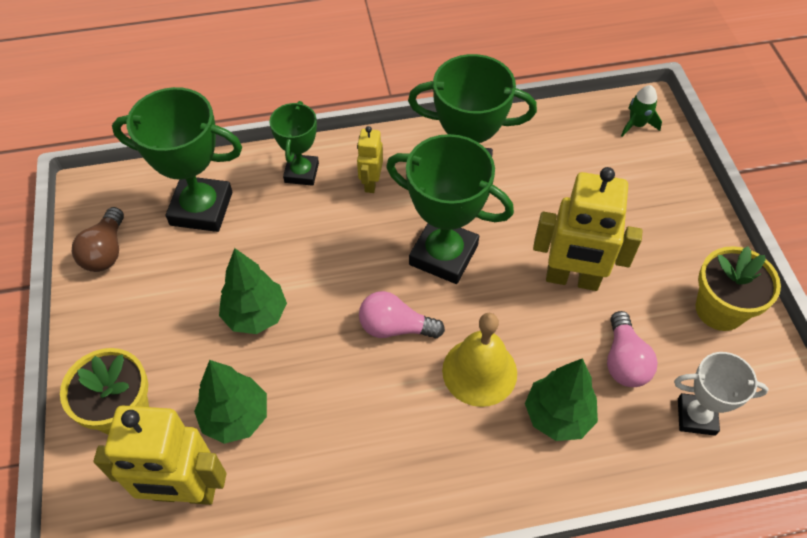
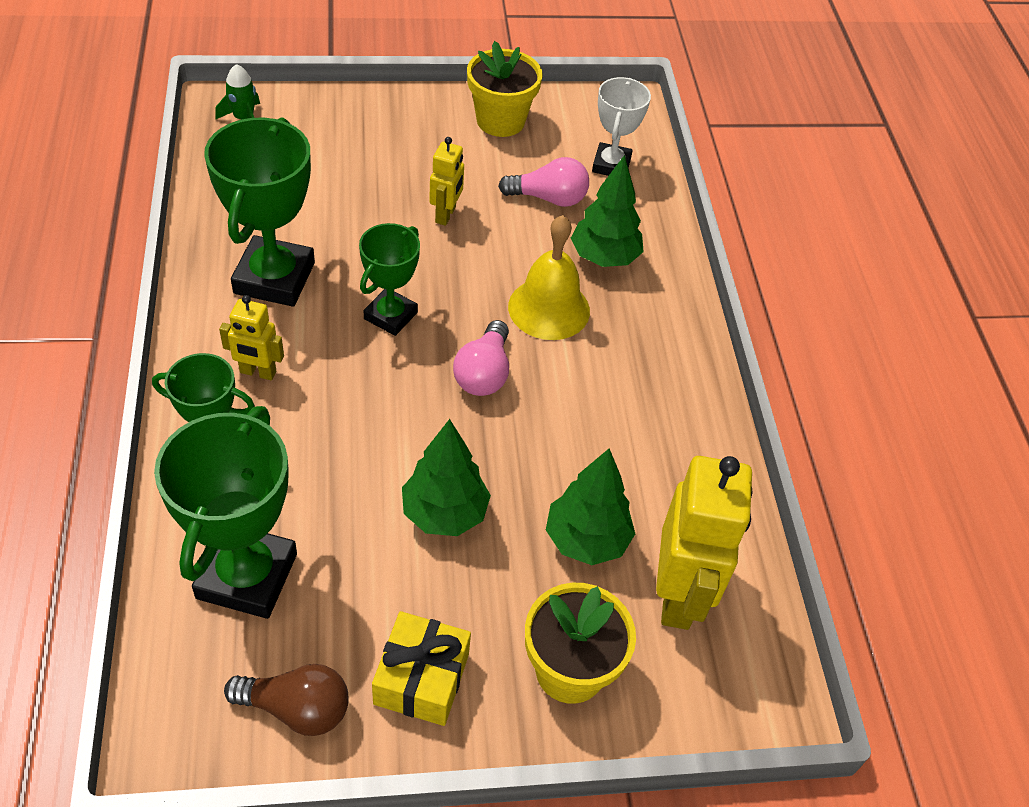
camera: 90 degrees left, 5 degrees down
(122, 317) = (421, 678): none -> yellow gift
(443, 255) = (390, 316): green trophy -> green trophy, size x0.60
(572, 279) = (446, 215): yellow robot -> yellow robot, size x0.52

